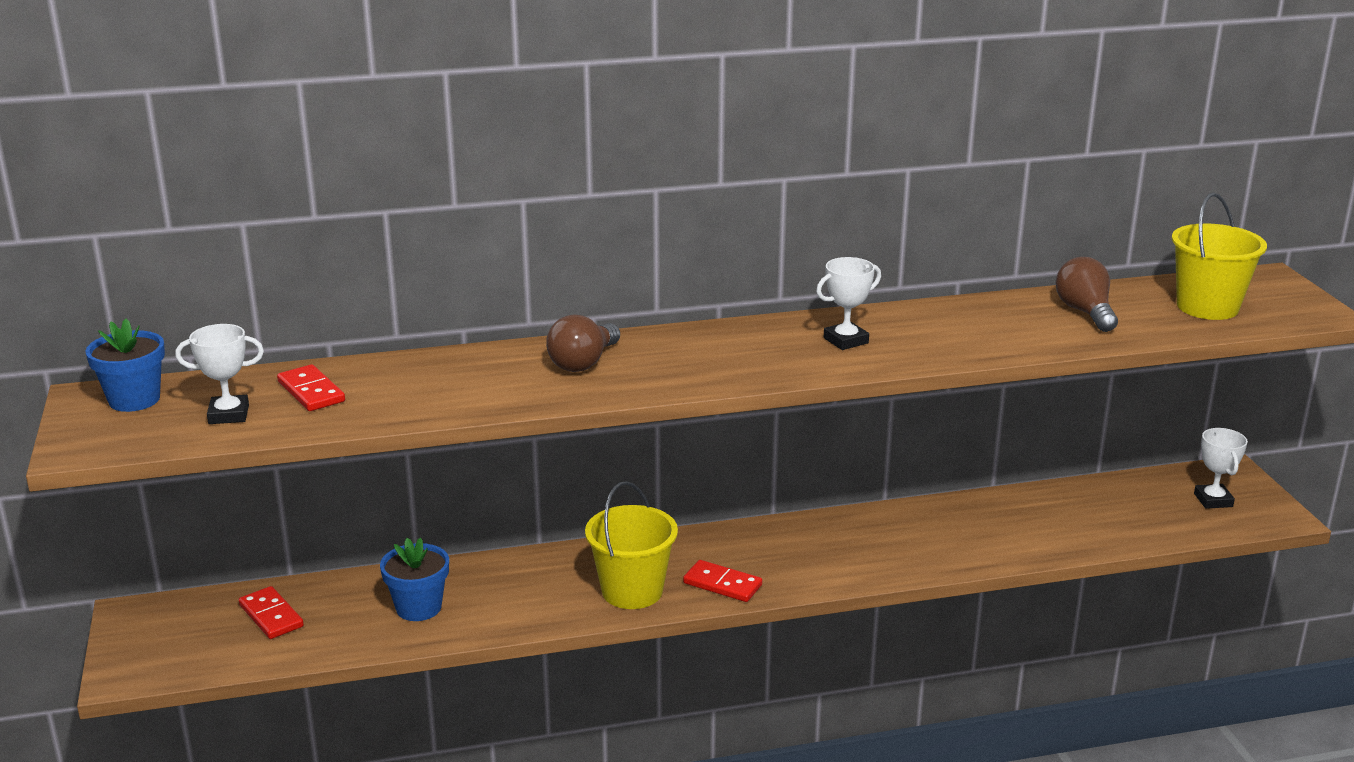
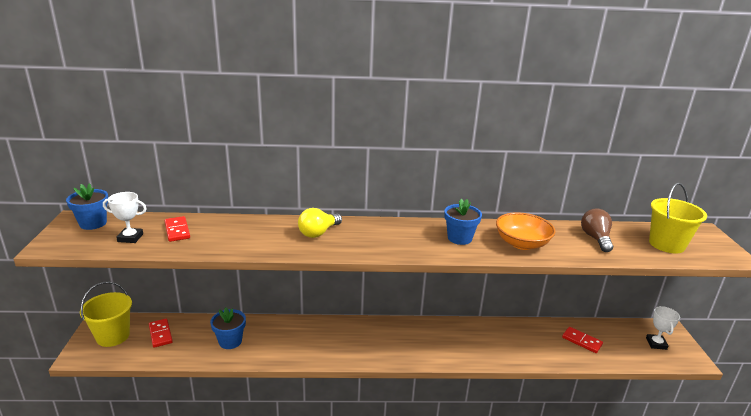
camera: 10 degrees right, 0 degrees up
(583, 363) = (318, 233): brown light bulb -> yellow light bulb
(632, 591) = (336, 349): yellow bucket -> yellow bucket (113, 336)
(722, 584) = (383, 353): red domino -> red domino (582, 341)
(846, 340) = (459, 238): white trophy -> blue flower pot
(958, 336) = (522, 243): none -> orange bowl

